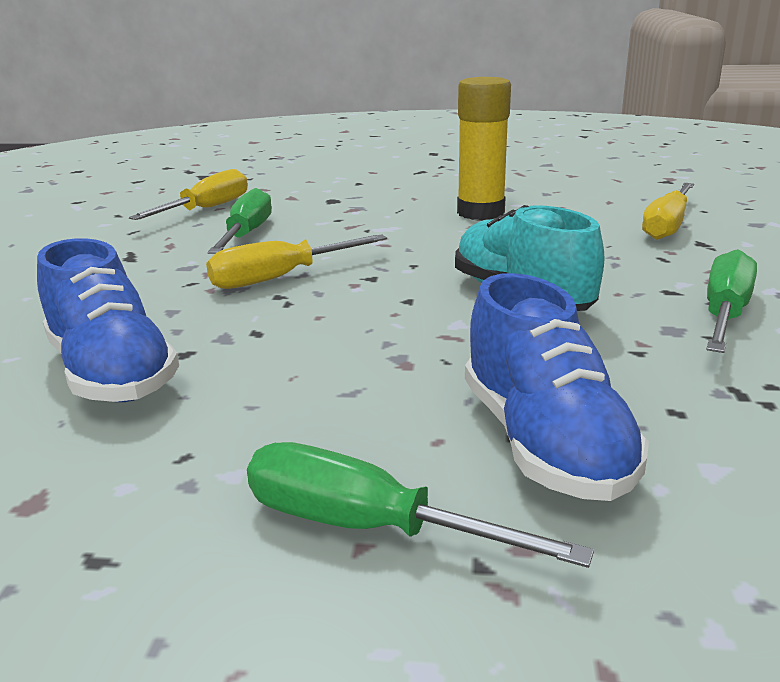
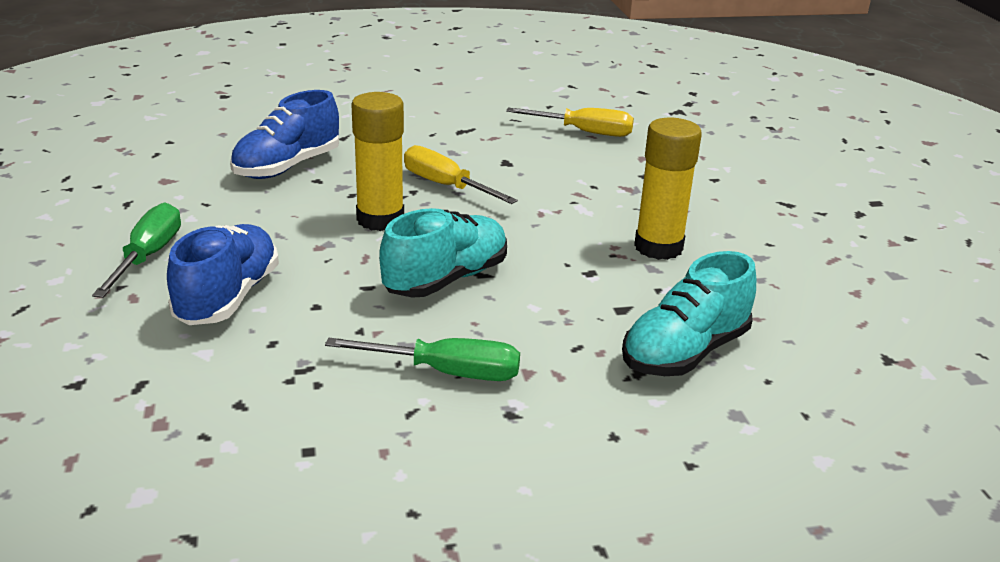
camera: 70 degrees right, 5 degrees up
(246, 234) = (531, 158): green screwdriver -> none
(347, 320) = (380, 219): none -> yellow glue stick
(544, 443) = (228, 297): blue shoe -> blue shoe turned 135 degrees clockwise
(667, 226) = (685, 352): yellow screwdriver -> turquoise shoe

